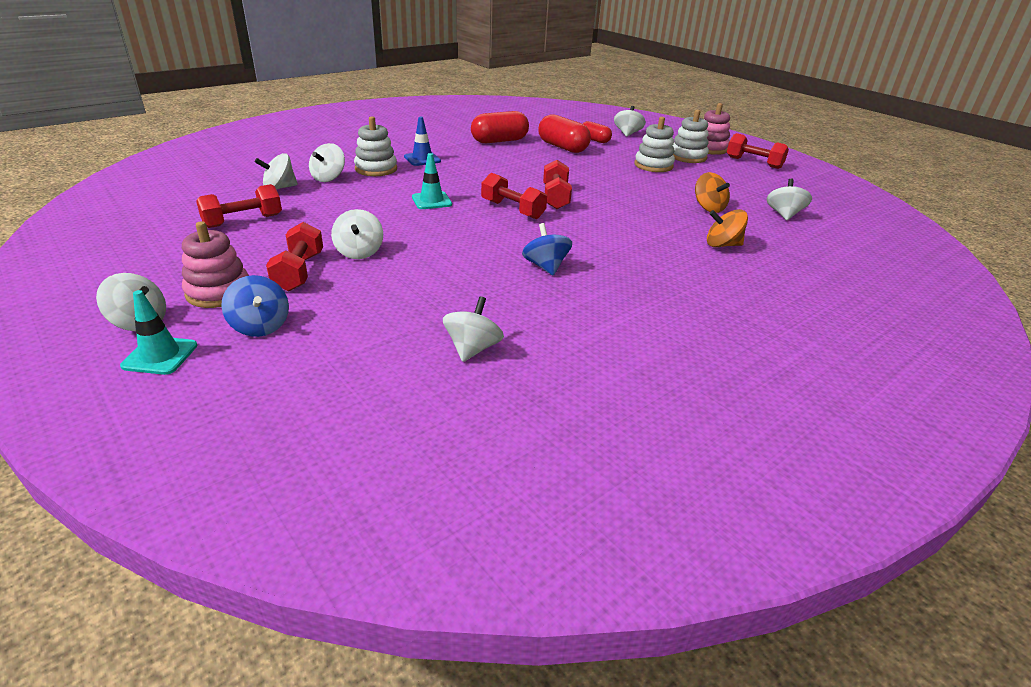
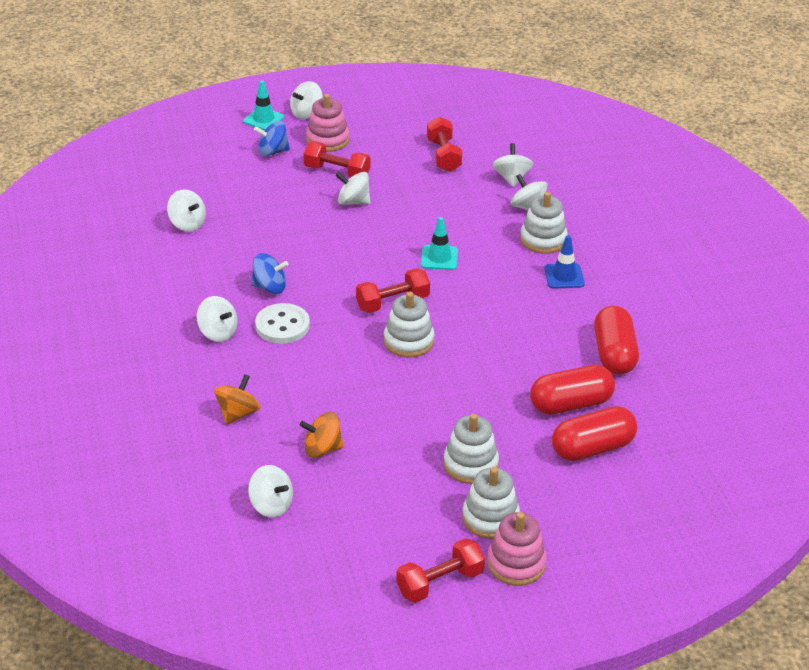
camera: 115 degrees right, 5 degrees up
(555, 197) = (408, 341): red dumbbell -> white stacking toy
(594, 140) = (592, 448): red capsule -> red capsule, size x1.66
(594, 249) = (282, 325): none -> white button
(627, 134) = (613, 498): white spinning top -> white spinning top (218, 333)

